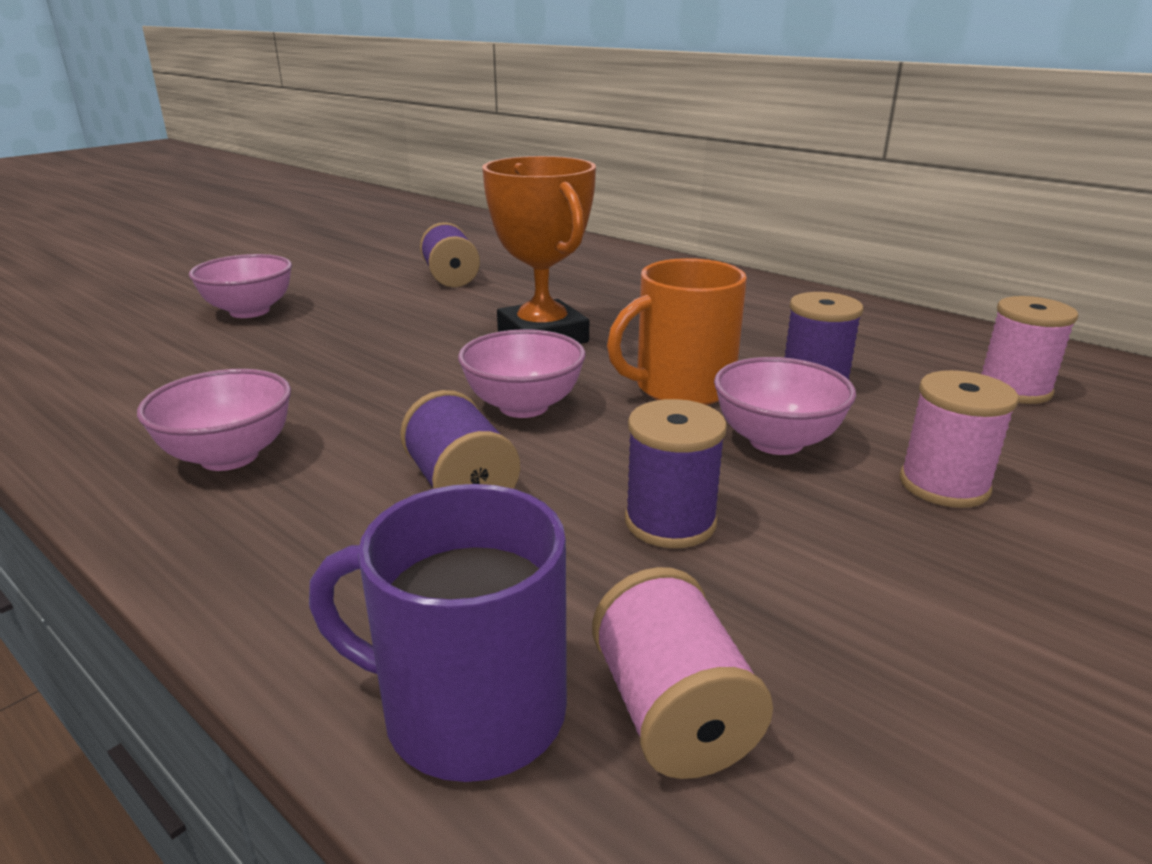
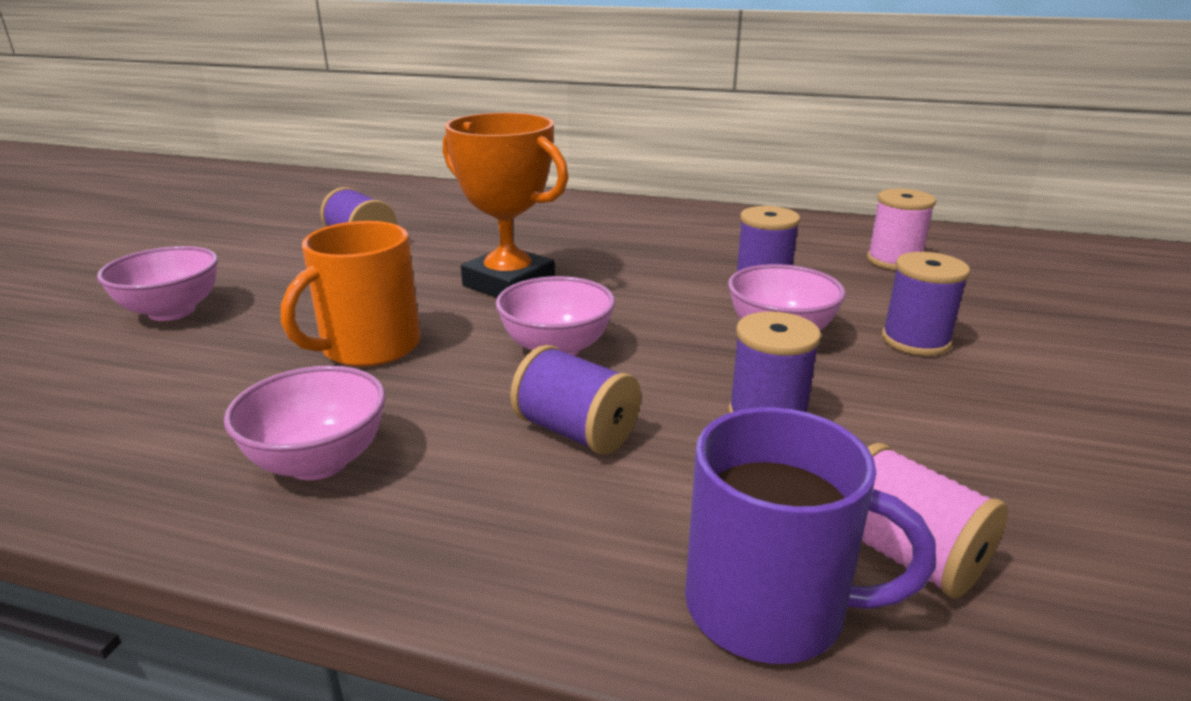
camera: 25 degrees left, 0 degrees up
(469, 710) = (770, 607): purple mug -> purple mug turned 150 degrees counterclockwise
(681, 387) = (669, 306): orange mug -> orange mug (368, 347)
(943, 485) = (915, 341): pink spool -> purple spool

